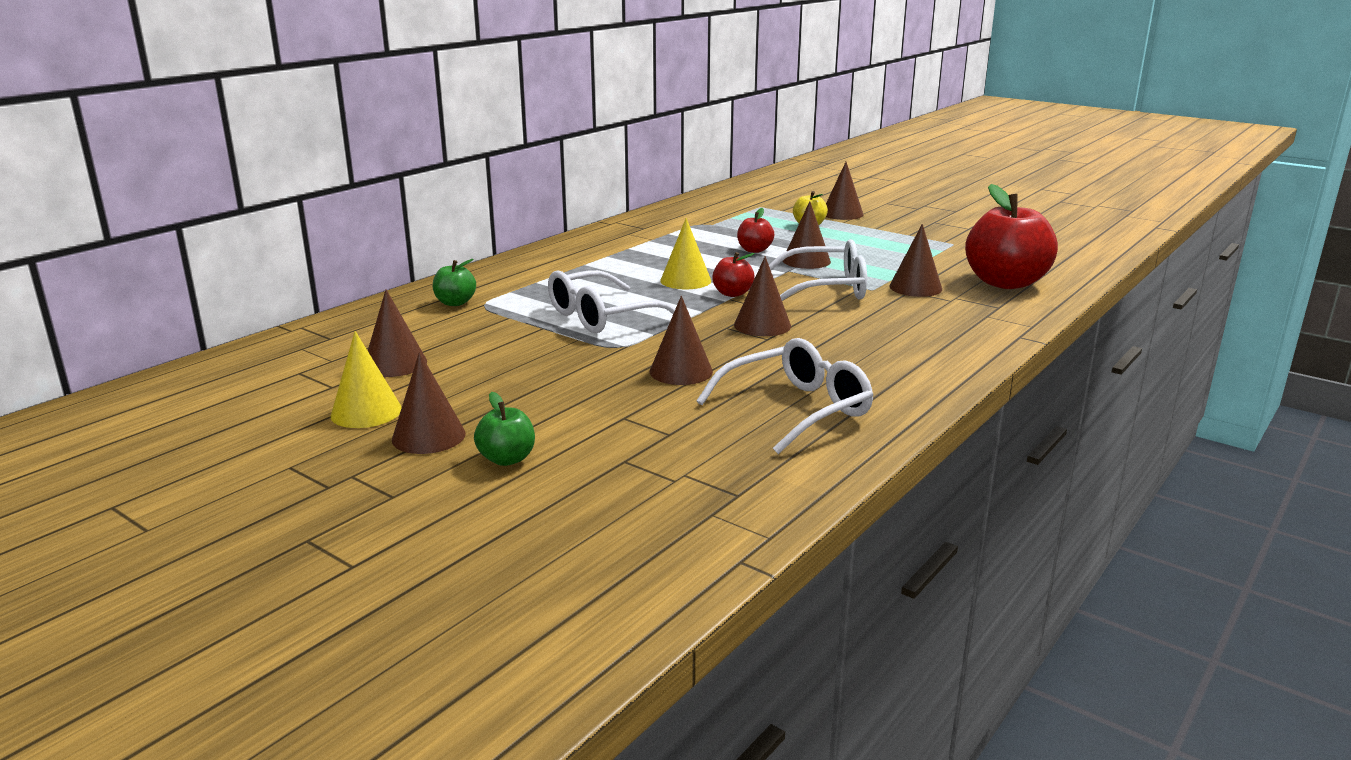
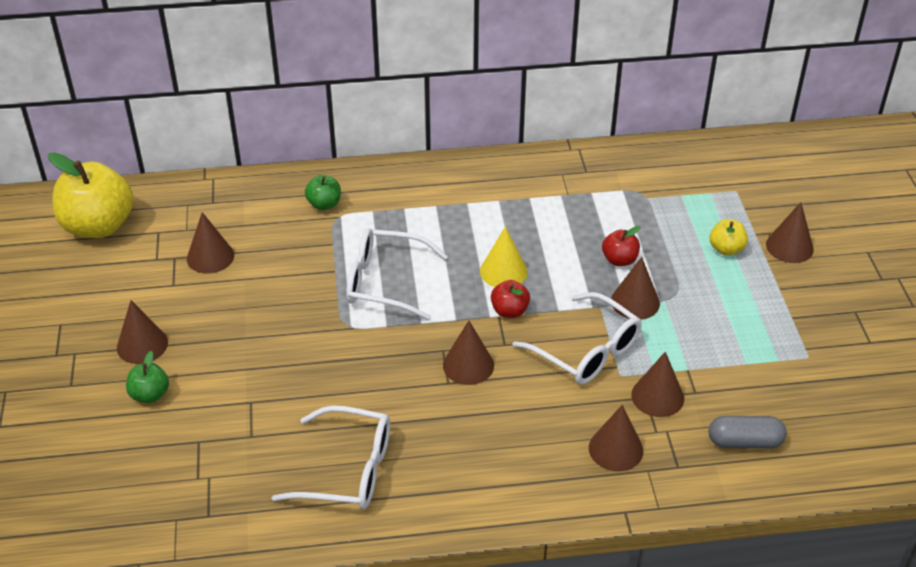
camera: 45 degrees right, 20 degrees up
(210, 394) = (98, 226): none -> yellow apple
(366, 412) = (142, 298): yellow cone -> none
(681, 371) = (343, 380): brown cone -> brown cone (616, 449)
(1005, 283) = (744, 441): red apple -> grey capsule

